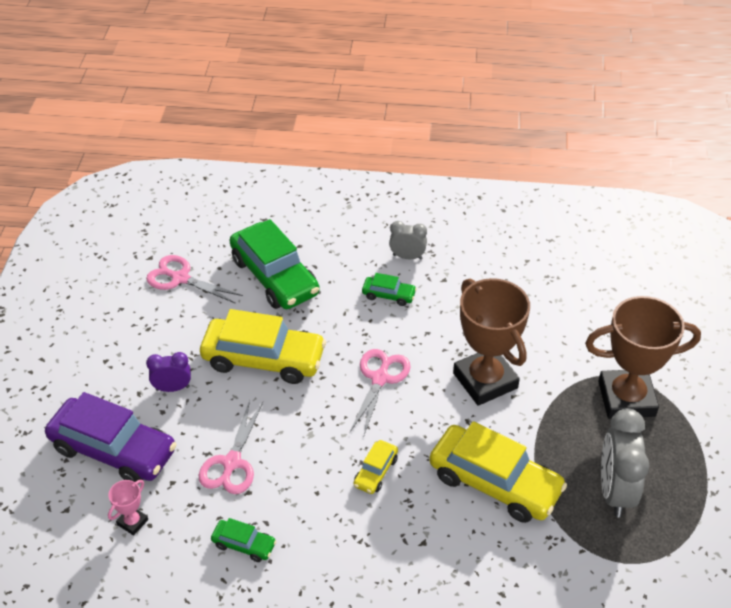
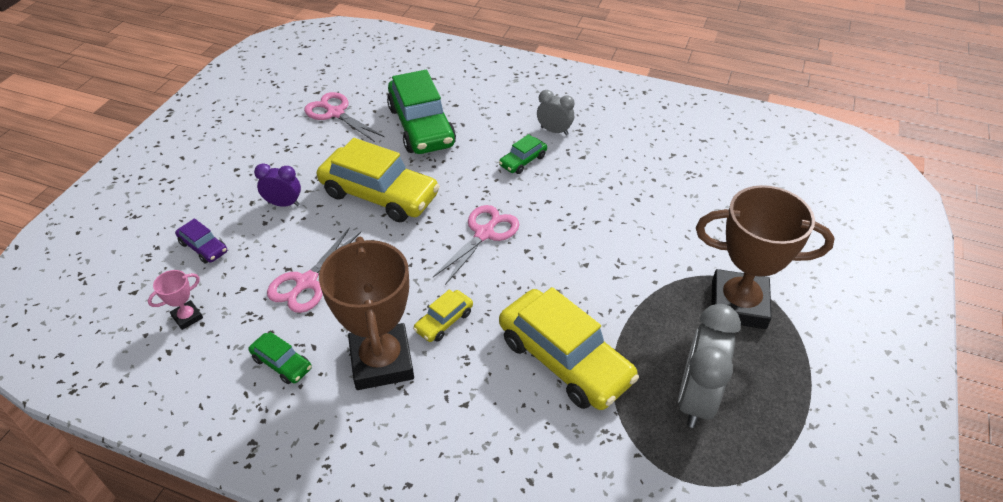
camera: 15 degrees right, 0 degrees up
(113, 450) = (203, 247): purple car -> purple car, size x0.46
(388, 295) = (523, 161): green car -> green car turned 105 degrees clockwise
(485, 380) = (591, 256): brown trophy -> brown trophy (382, 361)

